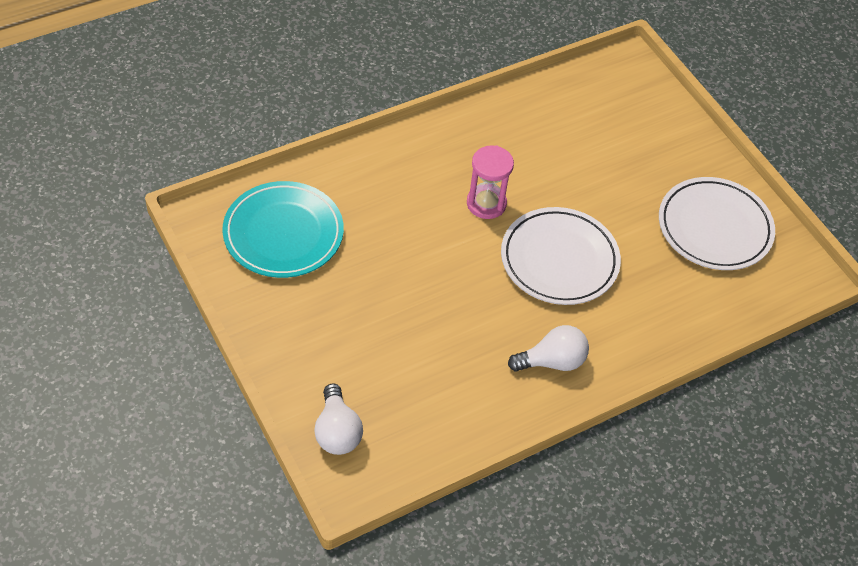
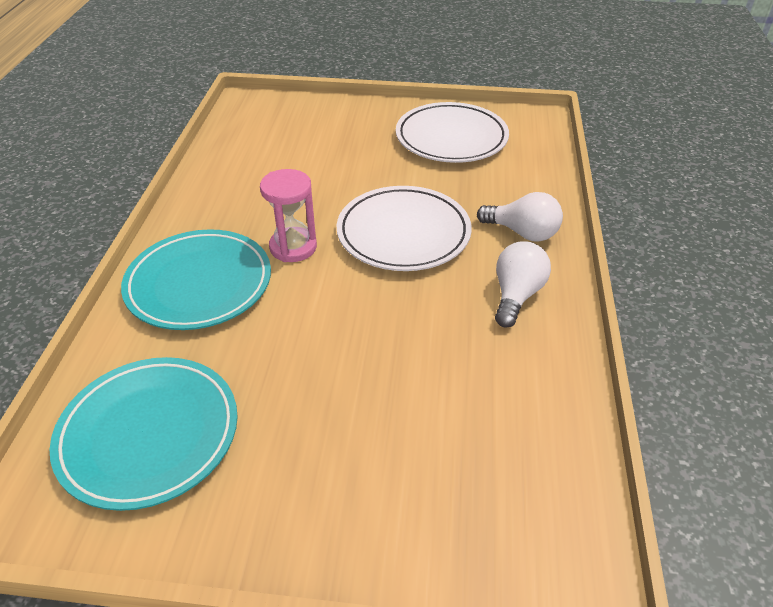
camera: 50 degrees left, 10 degrees down
(337, 431) = (485, 542): white light bulb -> white light bulb (522, 233)
(408, 176) = (199, 284): none -> turquoise plate

